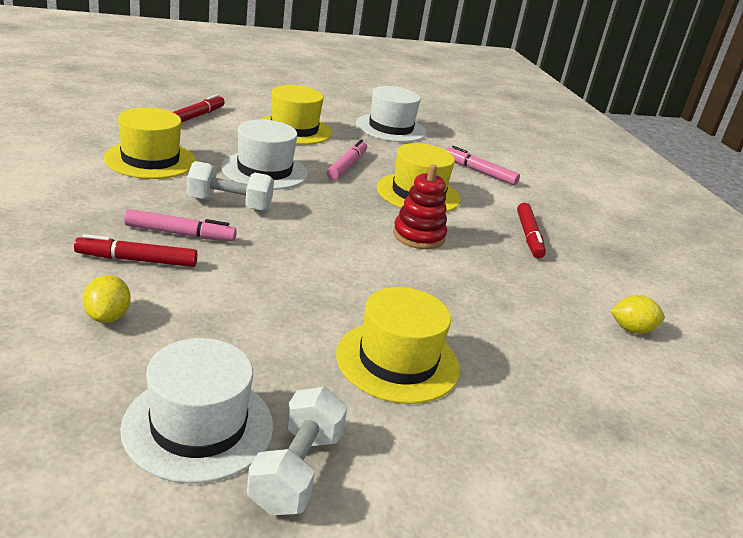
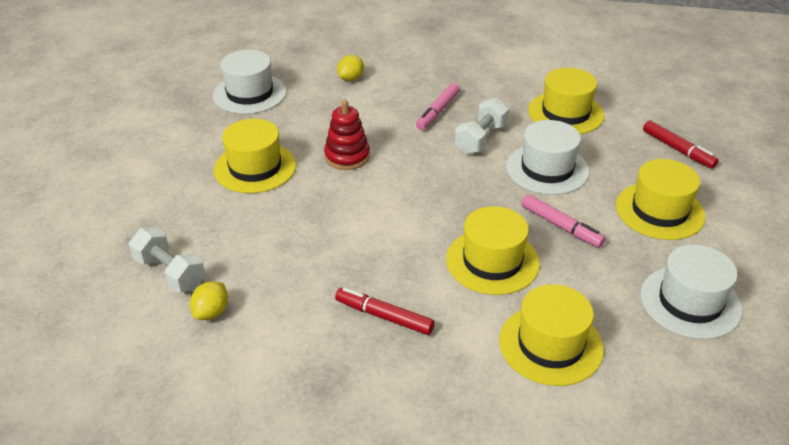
camera: 120 degrees right, 10 degrees up
(107, 316) = (351, 78): yellow lemon -> yellow lemon turned 75 degrees counterclockwise
(137, 260) = (407, 93): red marker -> none
(296, 470) = (202, 114): white dumbbell -> white dumbbell (170, 273)
(418, 236) = (405, 231): red stacking toy -> red stacking toy (347, 156)
(480, 172) = (550, 344): pink marker -> yellow hat

